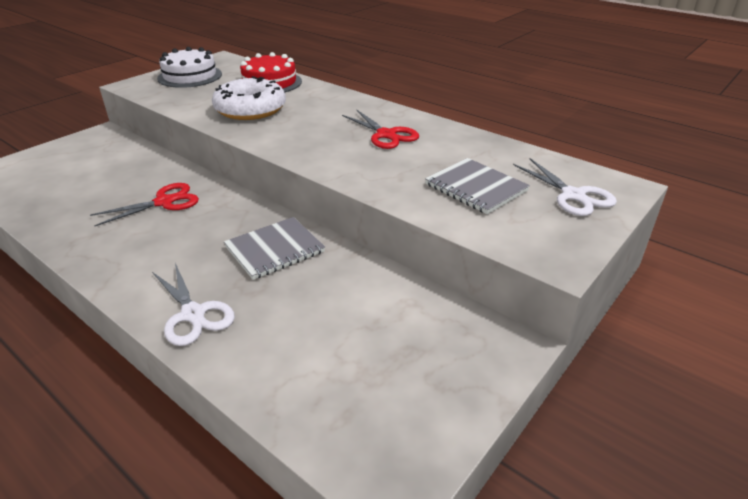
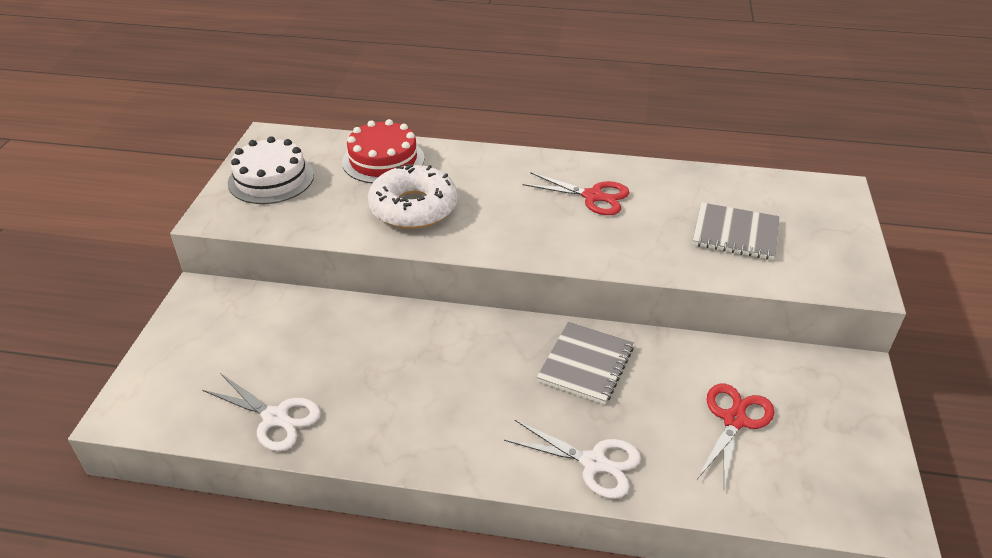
camera: 30 degrees left, 5 degrees up
(164, 202) = (408, 357): red scissors -> red scissors (734, 420)
(573, 195) = (813, 213): white scissors -> white scissors (275, 418)

